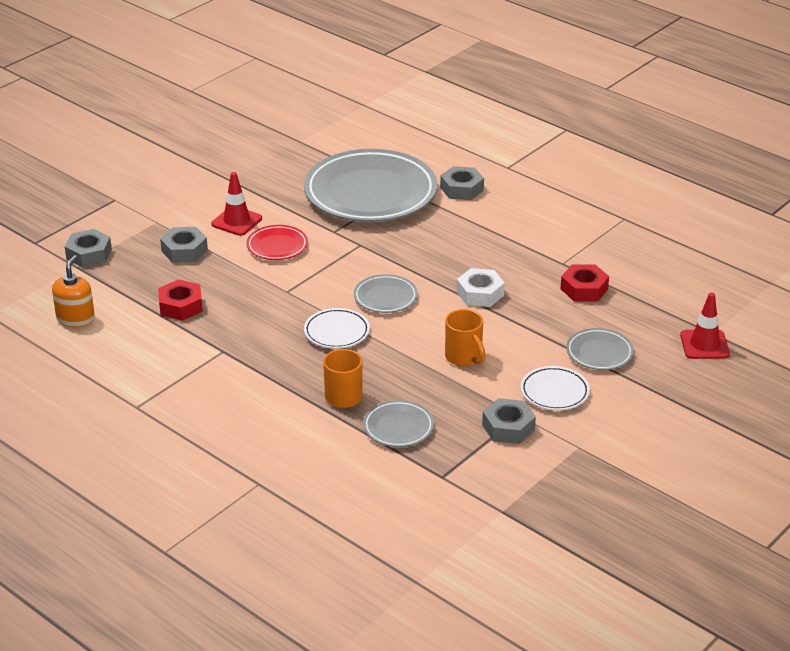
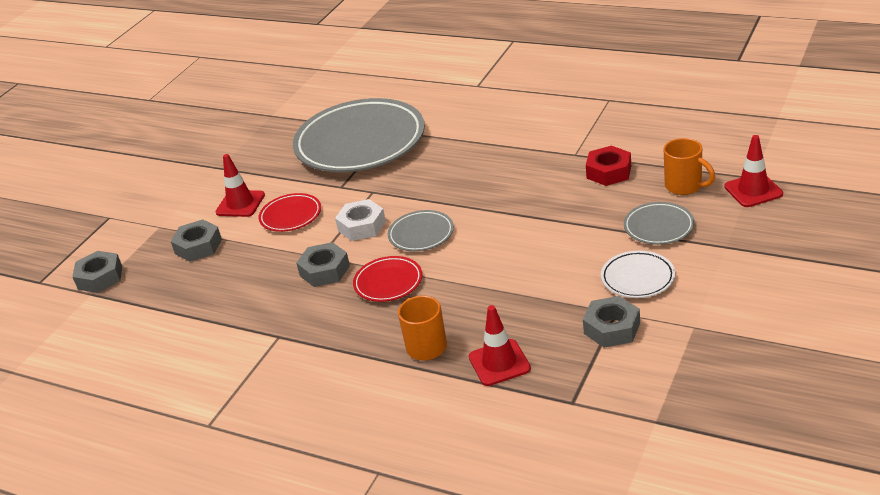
camera: 10 degrees left, 0 degrees up
(75, 318) = (108, 348): orange soap dispenser -> none
(181, 306) = (215, 303): red nut -> none
(336, 332) = (388, 282): white plate -> red plate
(398, 427) = (499, 363): grey plate -> red traffic cone
(462, 189) = (445, 115): grey nut -> grey nut (325, 270)
(464, 357) = (529, 270): orange mug -> orange mug (685, 186)
(480, 293) = (512, 204): white nut -> white nut (362, 226)

